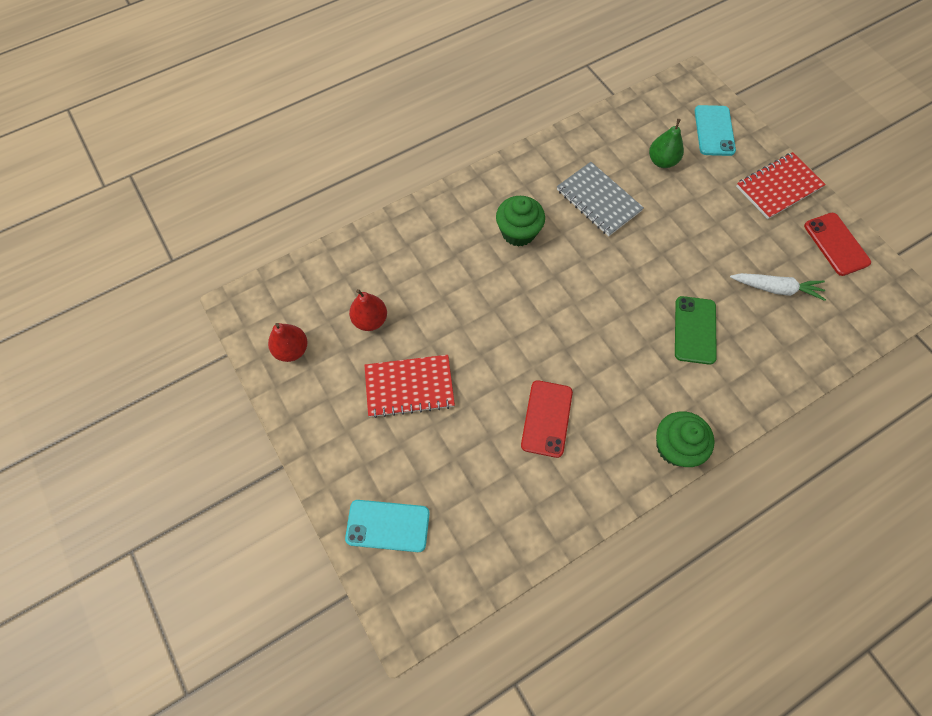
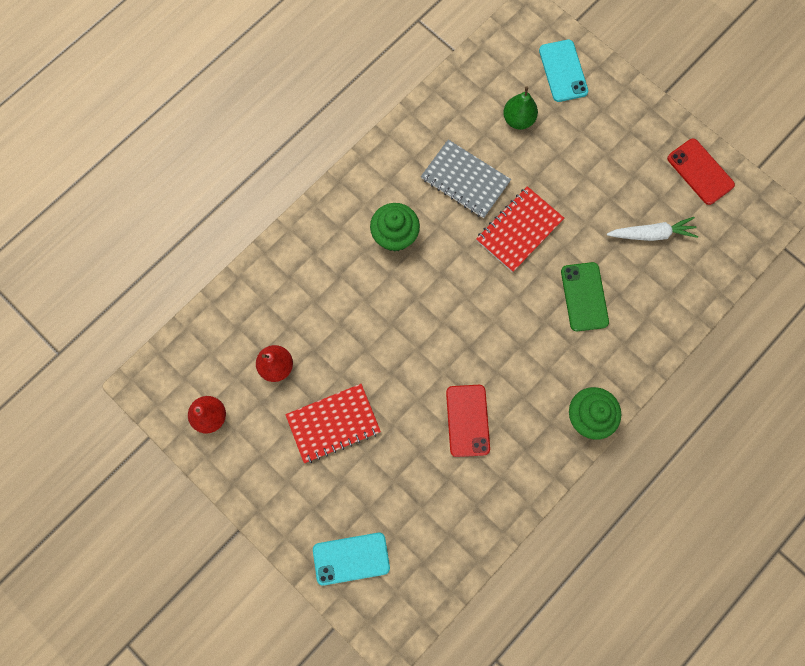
camera: 15 degrees left, 10 degrees up
(778, 187) = (636, 121): red notebook -> red notebook (519, 230)

